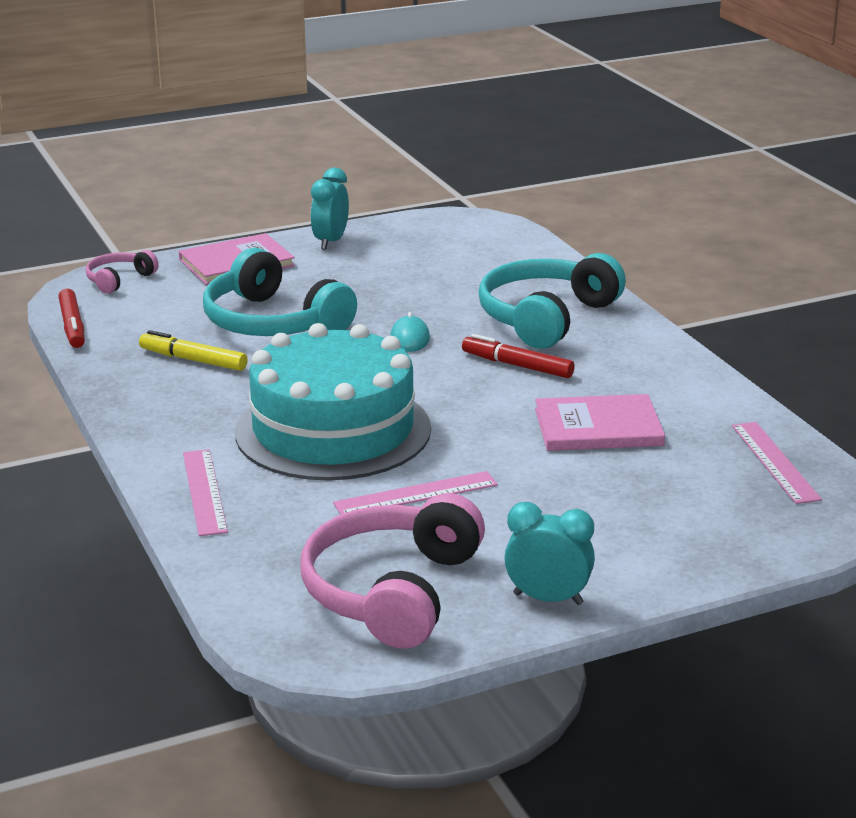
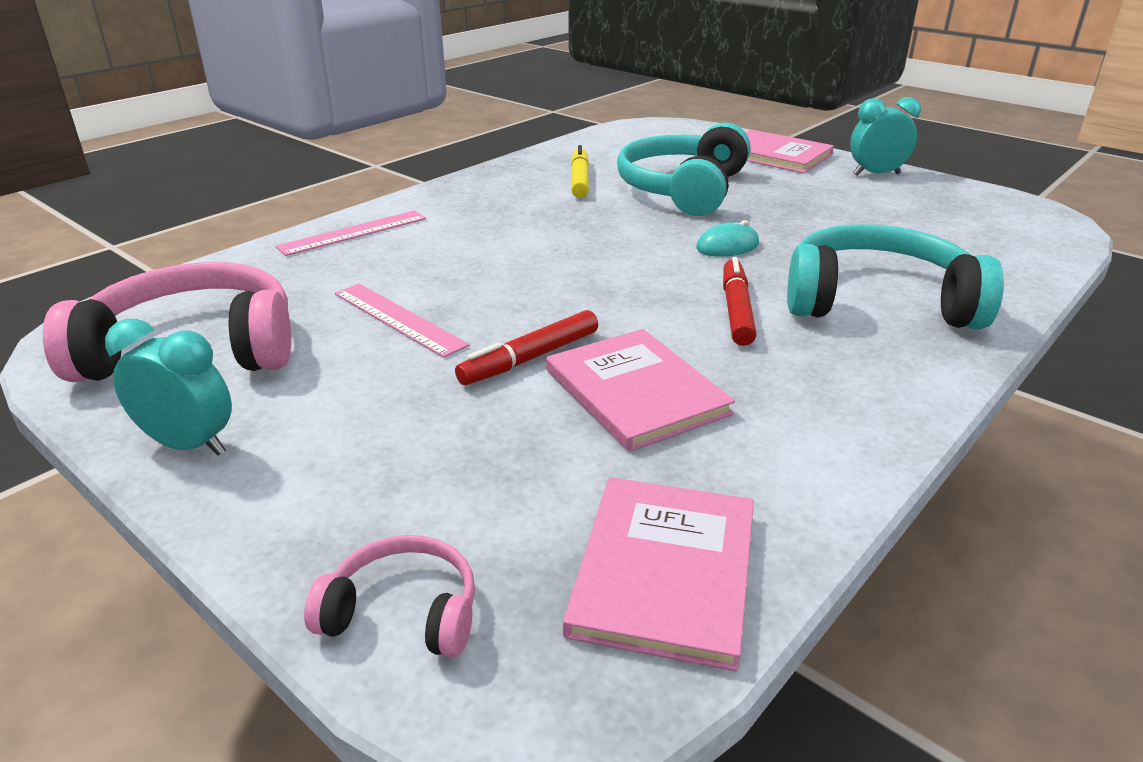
camera: 65 degrees right, 5 degrees up
(72, 326) = (591, 137): red marker -> red marker (530, 358)
(119, 280) = (686, 131): pink headphones -> pink headphones (403, 612)
(333, 430) = (501, 255): turquoise cake -> none
(548, 599) = (189, 445): turquoise clock -> turquoise clock turned 60 degrees counterclockwise
(775, 462) = (664, 571): pink ruler -> pink book

